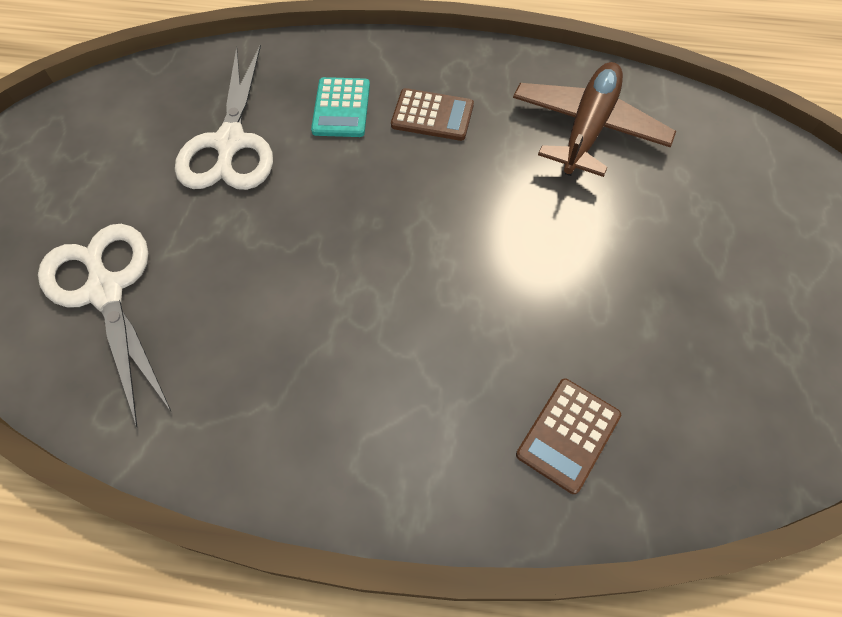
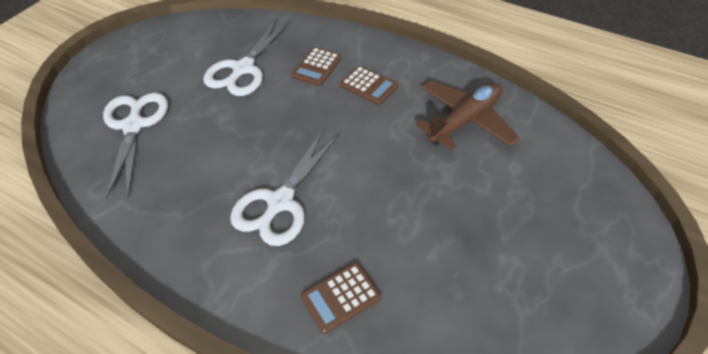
camera: 25 degrees right, 10 degrees down
(341, 108) = (317, 67): turquoise calculator -> brown calculator
(408, 331) = (280, 202): none -> white scissors

